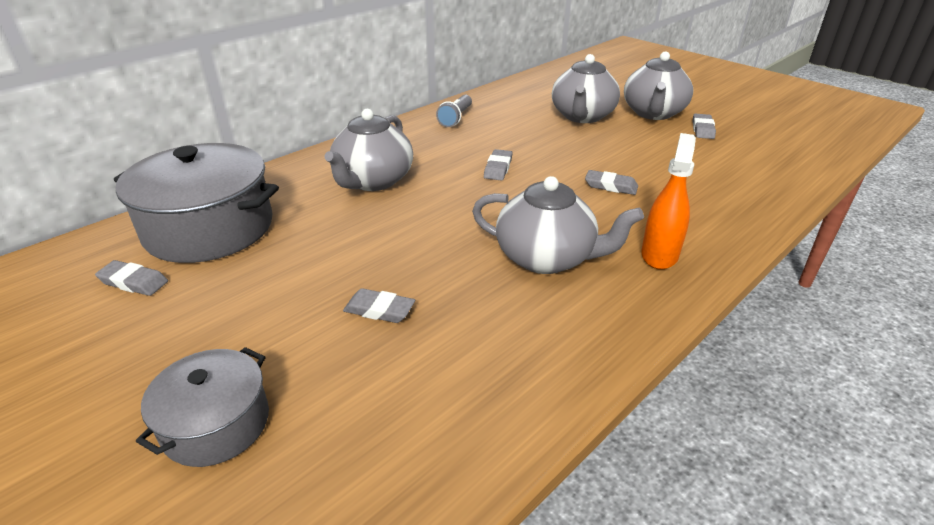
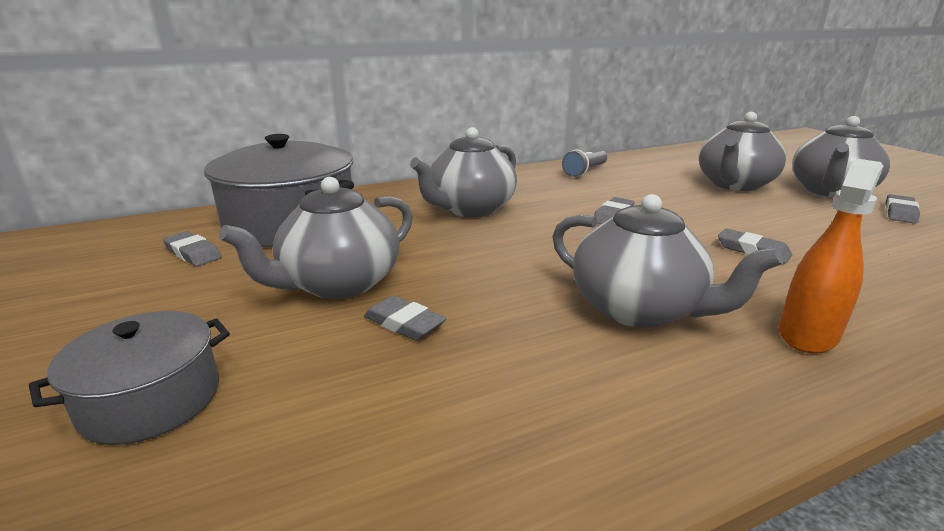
camera: 20 degrees right, 10 degrees down
(301, 285) = (339, 284): none -> grey teapot

